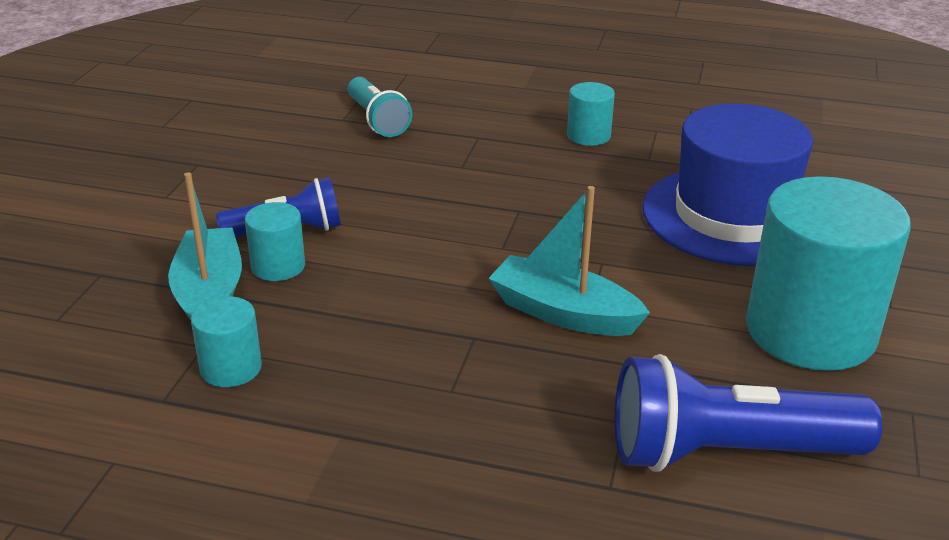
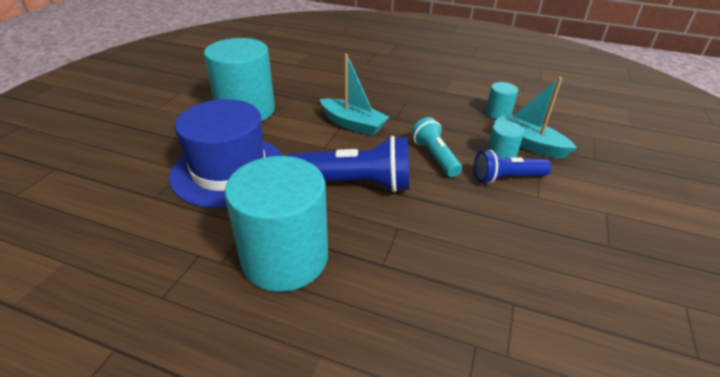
camera: 175 degrees left, 5 degrees up
(209, 294) = (528, 144): turquoise boat -> turquoise boat turned 135 degrees clockwise
(377, 120) = (478, 297): turquoise flashlight -> turquoise flashlight (435, 157)
(588, 136) = (285, 258): turquoise cylinder -> turquoise cylinder, size x2.22
(727, 453) = (311, 80): blue flashlight -> blue flashlight (354, 183)

